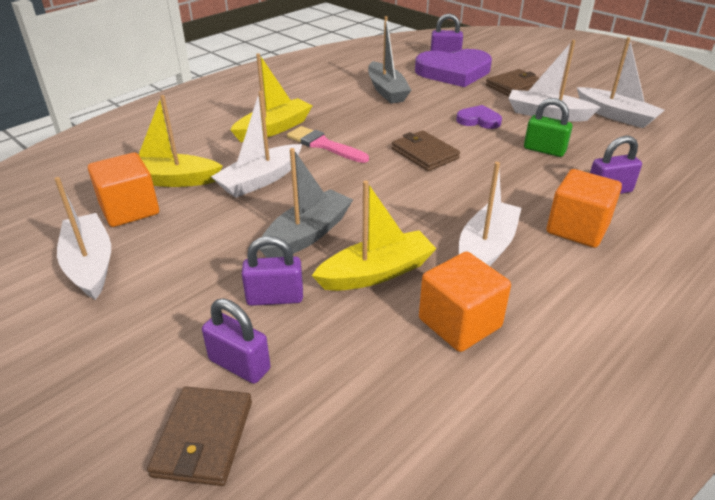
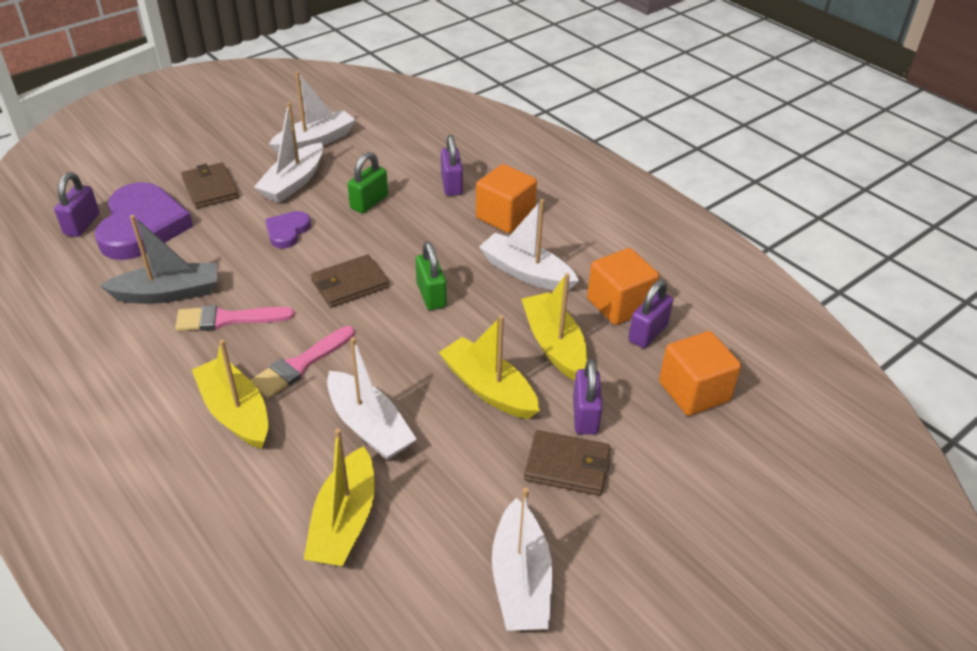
camera: 85 degrees left, 5 degrees up
(90, 264) = (520, 580): white boat -> white boat turned 75 degrees counterclockwise
(130, 210) = (410, 557): orange cube -> orange cube (694, 391)
(203, 438) = (743, 459): brown wallet -> brown wallet (567, 466)
(239, 365) = (668, 440): purple padlock -> purple padlock (648, 333)
(307, 234) = (488, 388): grey boat -> yellow boat
(366, 113) = (227, 319): none -> pink brush
(426, 194) = (431, 295): none -> green padlock

